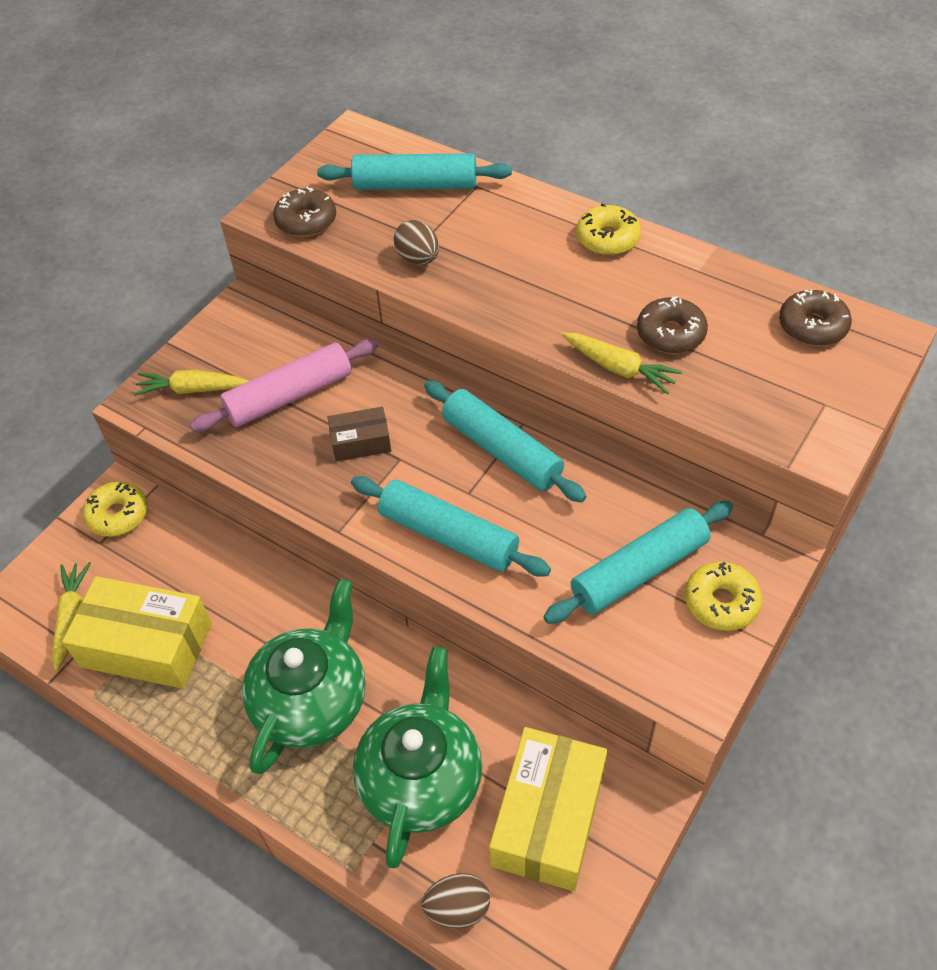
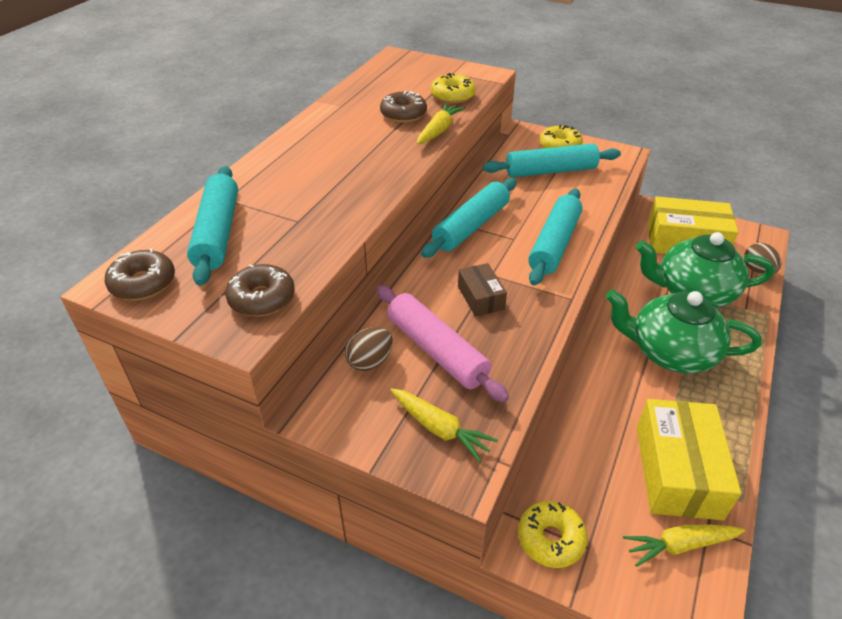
camera: 100 degrees left, 10 degrees down
(192, 389) = (439, 429): yellow carrot -> yellow carrot turned 45 degrees counterclockwise
(418, 259) = (324, 222): brown egg -> brown egg (370, 361)
(607, 239) = (305, 137): yellow donut -> yellow donut (452, 96)
(639, 571) = (550, 171): turquoise rolling pin -> turquoise rolling pin turned 60 degrees counterclockwise
(812, 326) = (391, 74): brown donut -> brown donut (143, 283)

